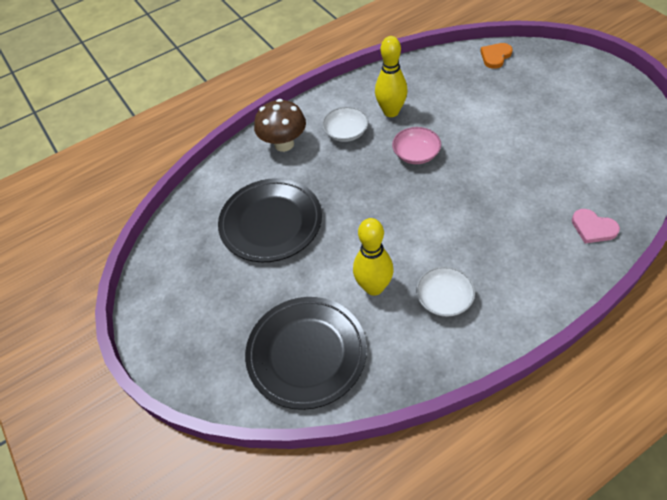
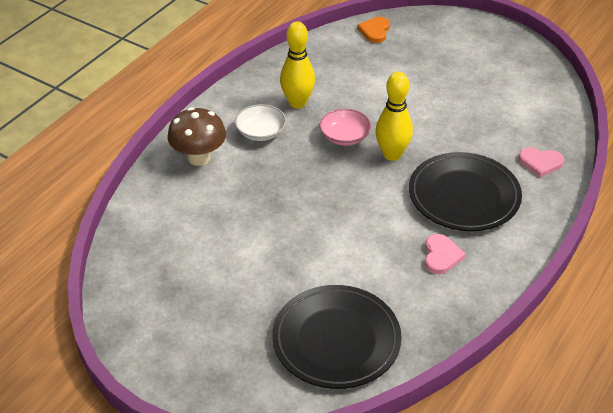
camera: 30 degrees left, 10 degrees down
(271, 223) = (229, 235): black plate -> black plate (464, 196)
(374, 287) = (369, 264): yellow bowling pin -> yellow bowling pin (392, 154)
(444, 299) = (441, 256): white bowl -> pink heart

